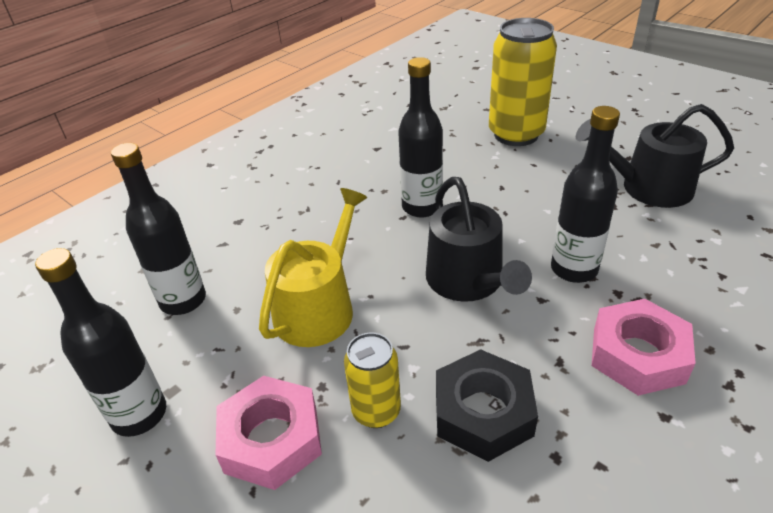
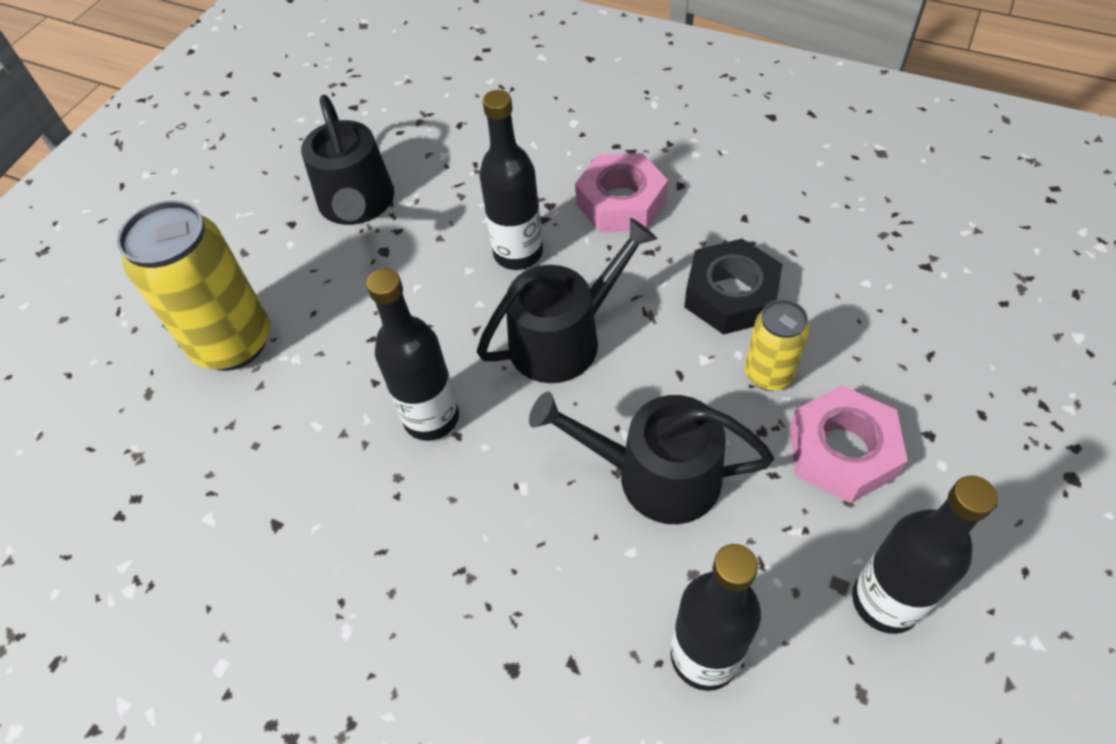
camera: 105 degrees left, 15 degrees up
(319, 307) = (655, 475): yellow watering can -> black watering can

